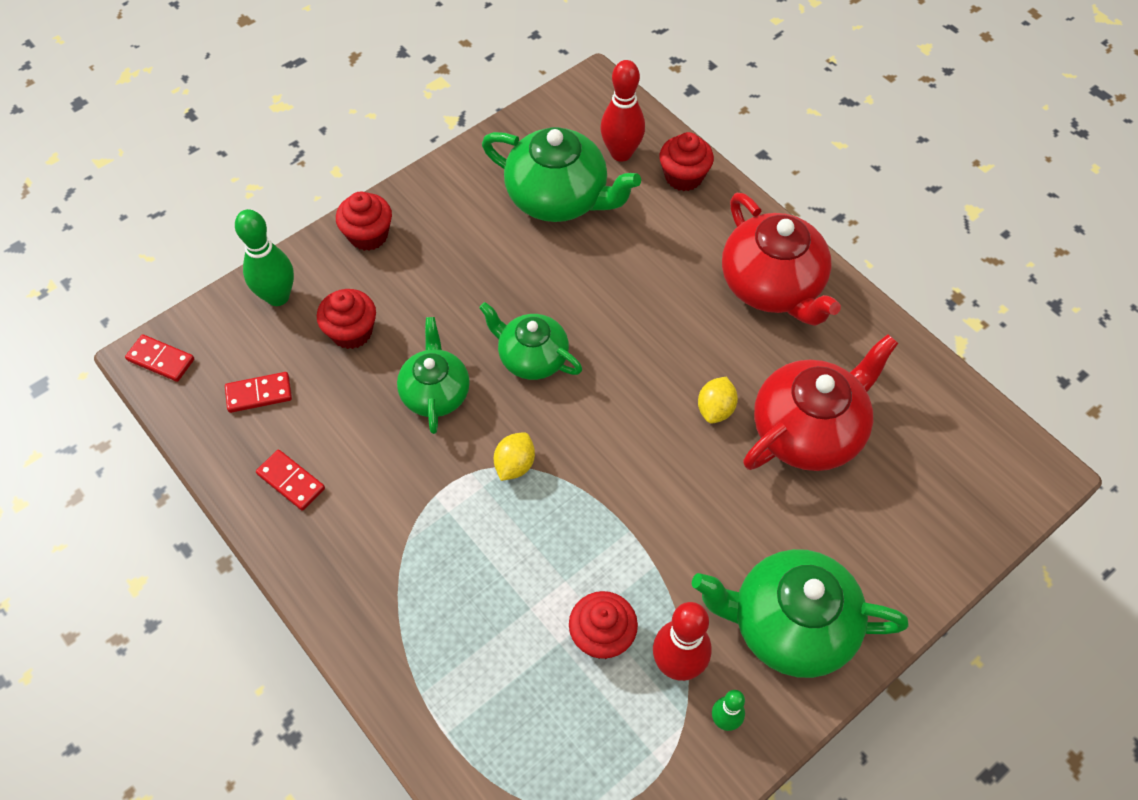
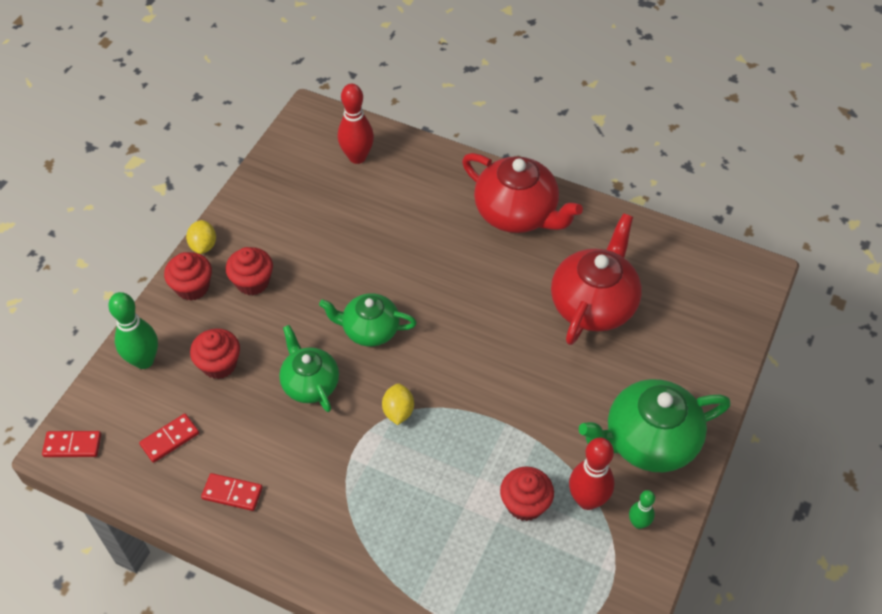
camera: 25 degrees left, 5 degrees down
(559, 198) = (327, 206): green teapot -> none
(683, 177) = (413, 158): red cupcake -> red cupcake (252, 282)
(715, 409) = (522, 315): yellow lemon -> yellow lemon (203, 245)

